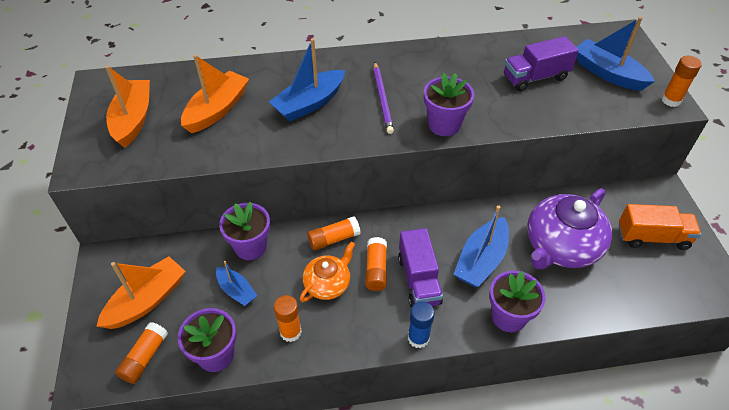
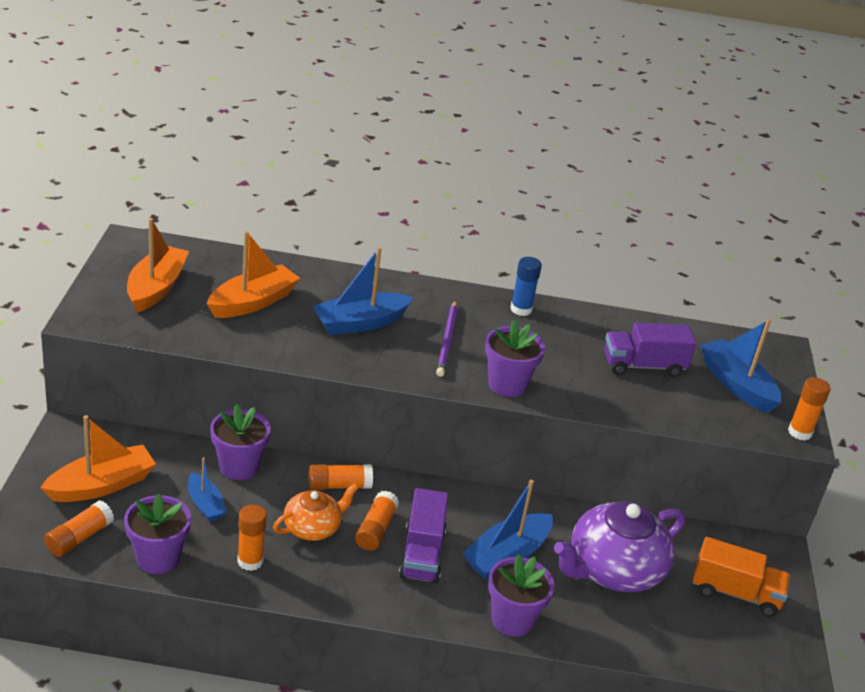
camera: 10 degrees right, 15 degrees down
(418, 338) = (395, 609): blue glue stick -> blue glue stick (521, 309)

